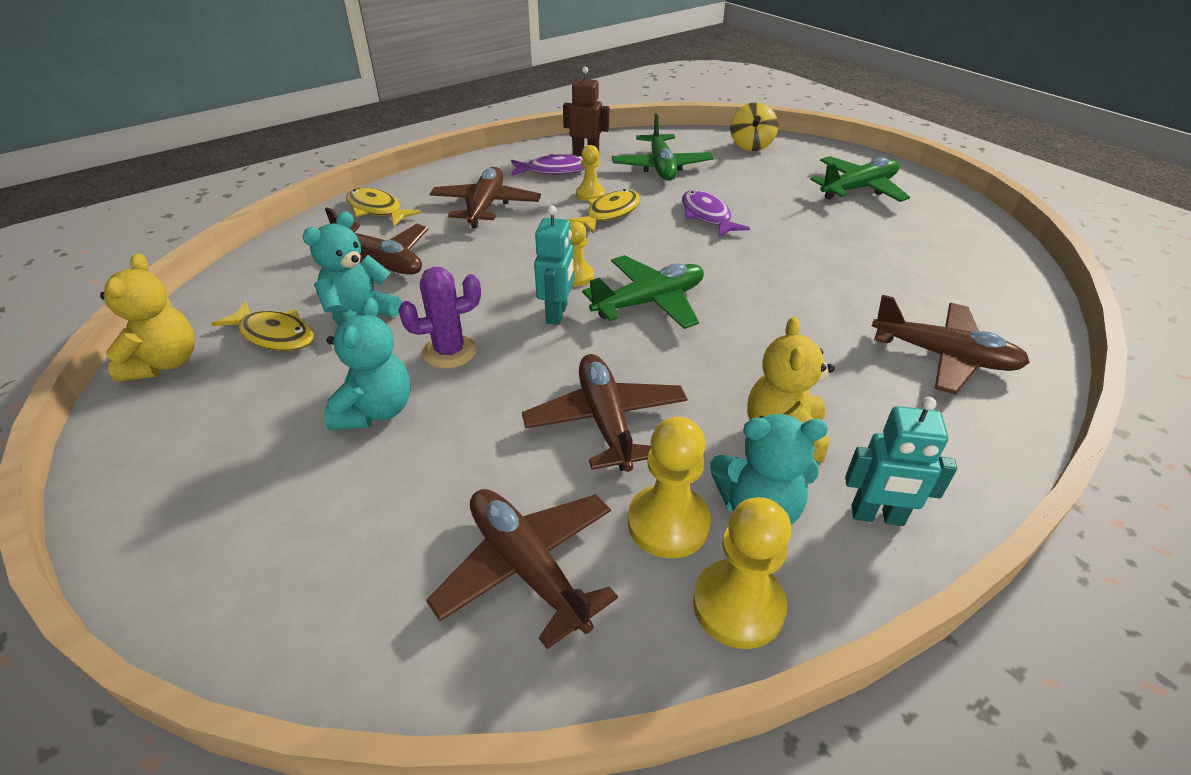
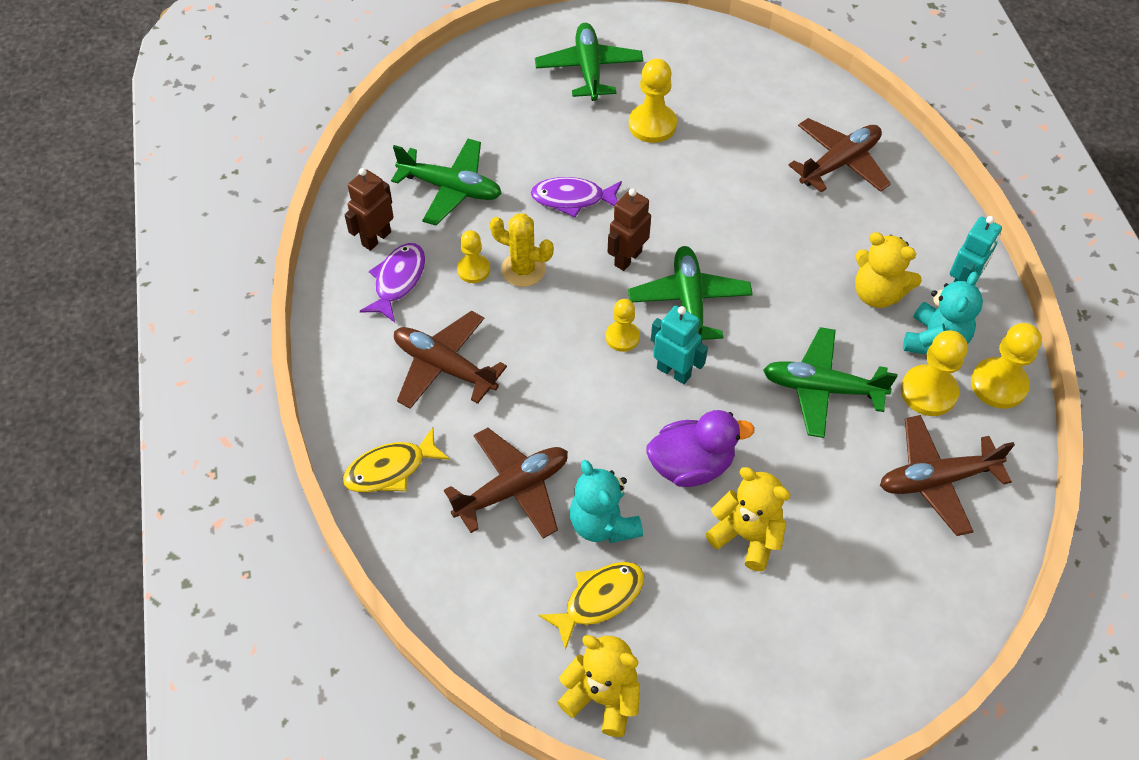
camera: 65 degrees left, 15 degrees up
(375, 411) = (746, 536): turquoise teddy bear -> yellow teddy bear
(449, 351) = (691, 465): purple cactus -> purple duck
(606, 421) = (822, 388): brown plane -> green plane
(609, 213) = (523, 269): yellow fish -> yellow cactus
(669, 257) = (627, 258): none -> brown robot
(751, 146) = (451, 96): yellow spinning top -> none
(838, 232) = (652, 125): none -> yellow pawn

